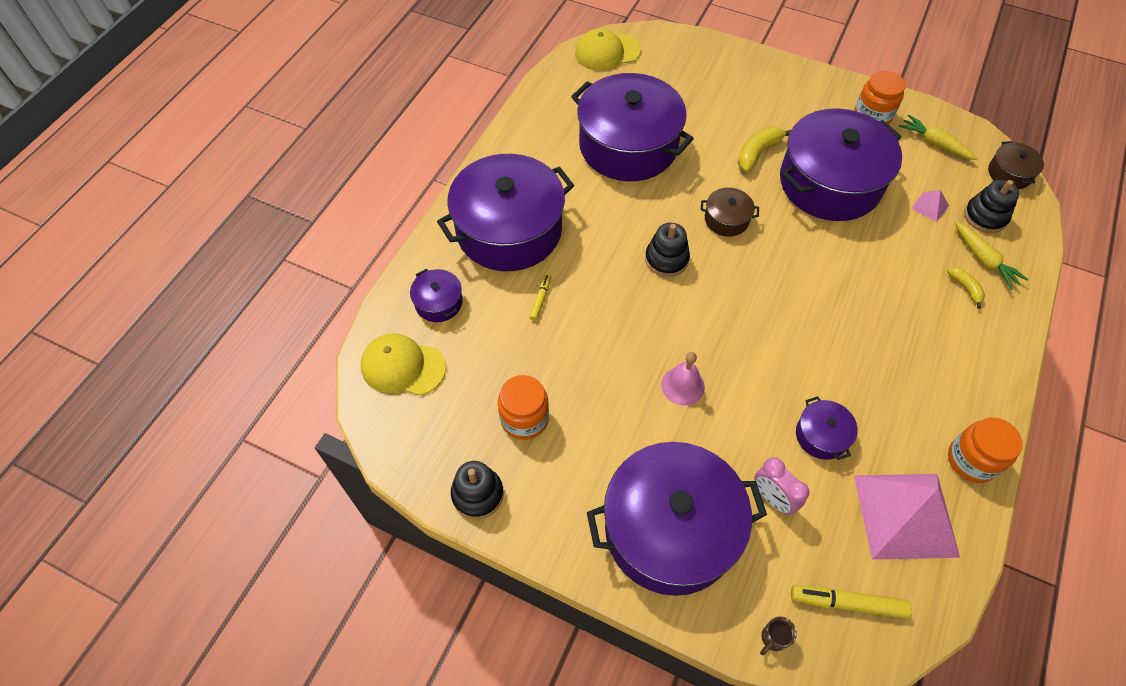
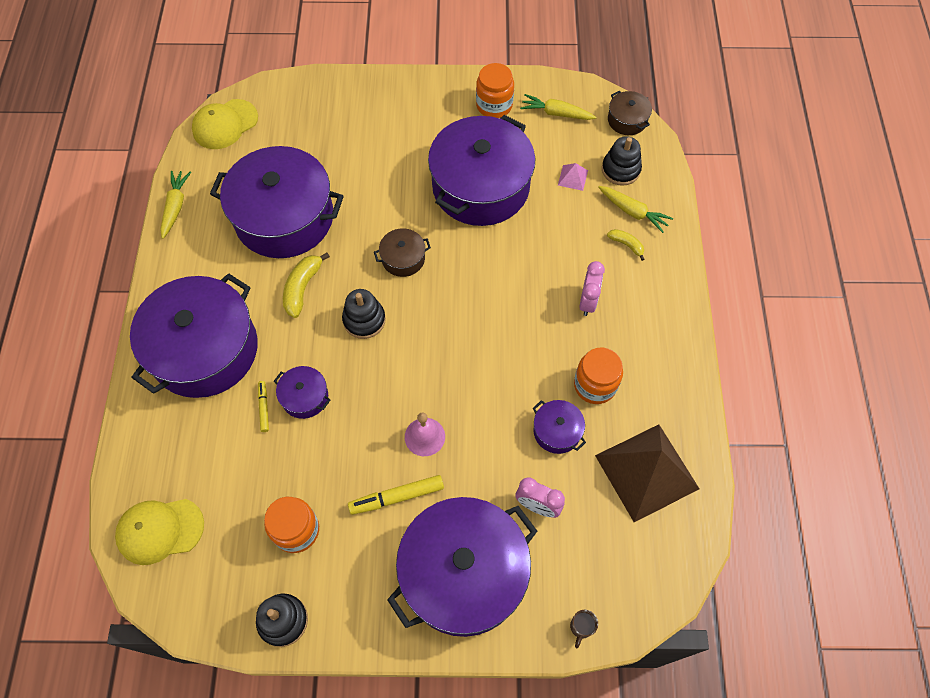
camera: 25 degrees left, 5 degrees up
(438, 302) = (167, 452): purple pot -> purple pot (305, 397)
(535, 104) = (175, 206): none -> yellow carrot
(758, 153) = (407, 180): yellow banana -> yellow banana (302, 288)
(847, 603) = (627, 569): yellow marker -> yellow marker (397, 497)
(902, 326) = (587, 302): none -> pink clock
(905, 515) = (646, 472): pink pyramid -> brown pyramid
(971, 460) = (681, 400): orange jar -> orange jar (595, 385)

